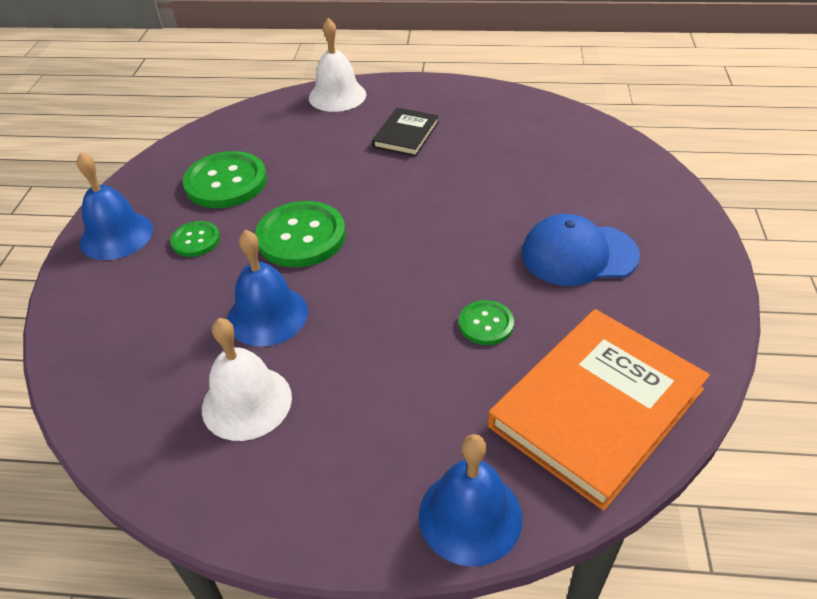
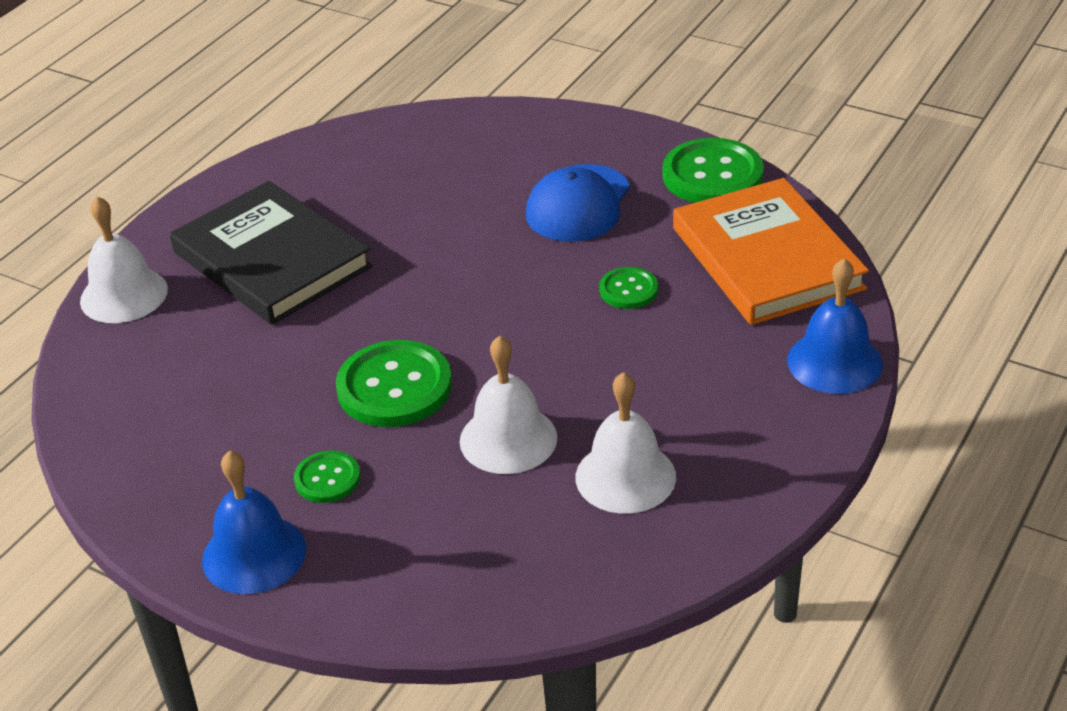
camera: 65 degrees left, 5 degrees down
(226, 182) = (227, 433): green button -> green button (712, 175)
(267, 315) = (508, 439): blue bell -> white bell
(406, 135) = (272, 259): black book -> black book, size x1.96

